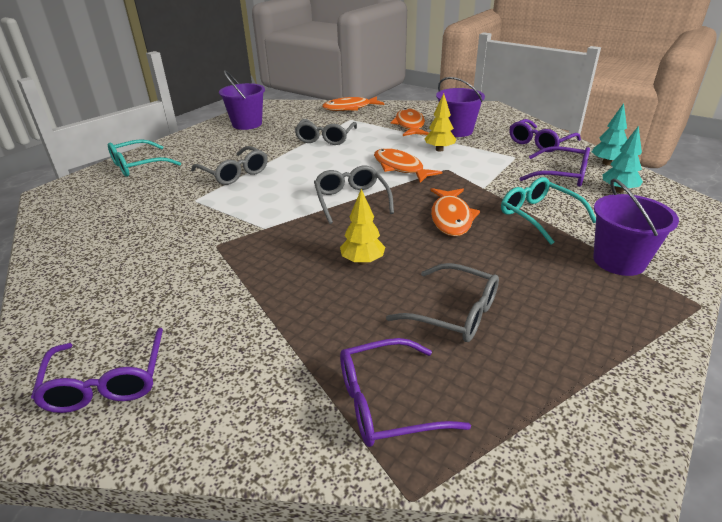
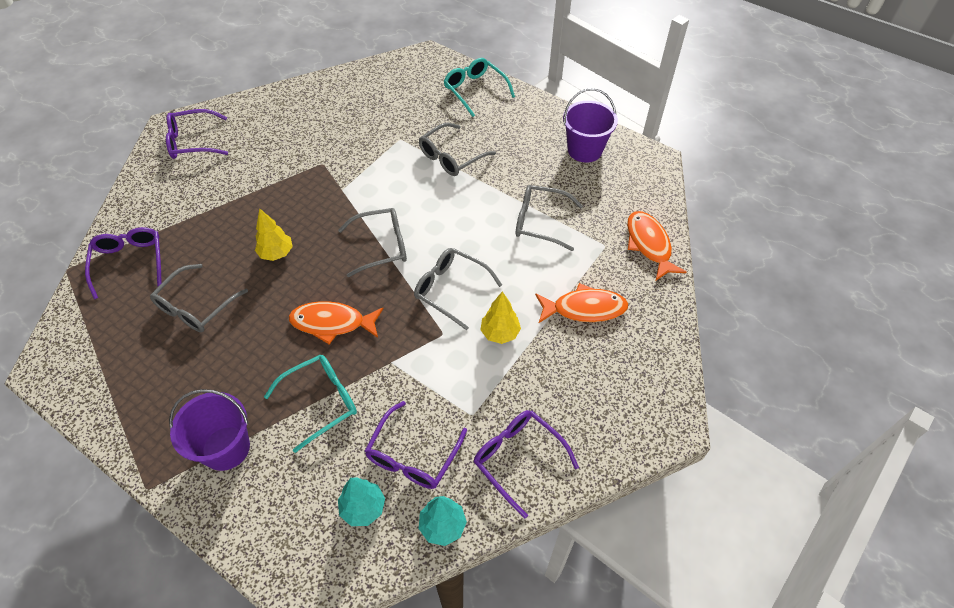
camera: 90 degrees right, 20 degrees up
(400, 168) = (451, 290): orange fish -> grey glasses
(457, 131) = (564, 362): purple bucket -> none

